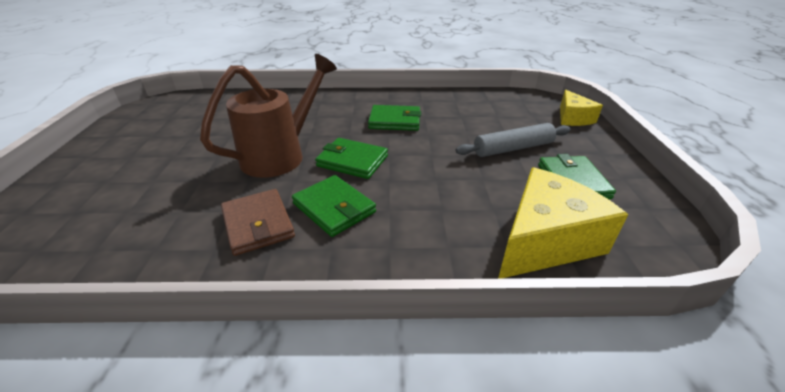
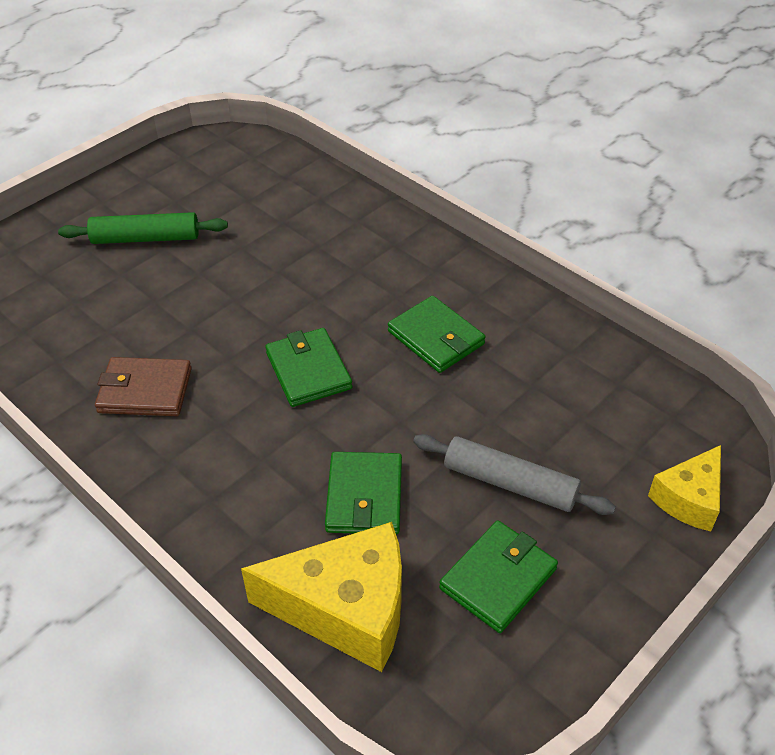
camera: 45 degrees right, 10 degrees up
(151, 158) = (146, 238): none -> green rolling pin
(258, 224) = (145, 391): brown wallet -> brown wallet turned 75 degrees clockwise
(281, 155) = (254, 312): brown watering can -> none
(334, 208) = (220, 420): green wallet -> green wallet (364, 496)

